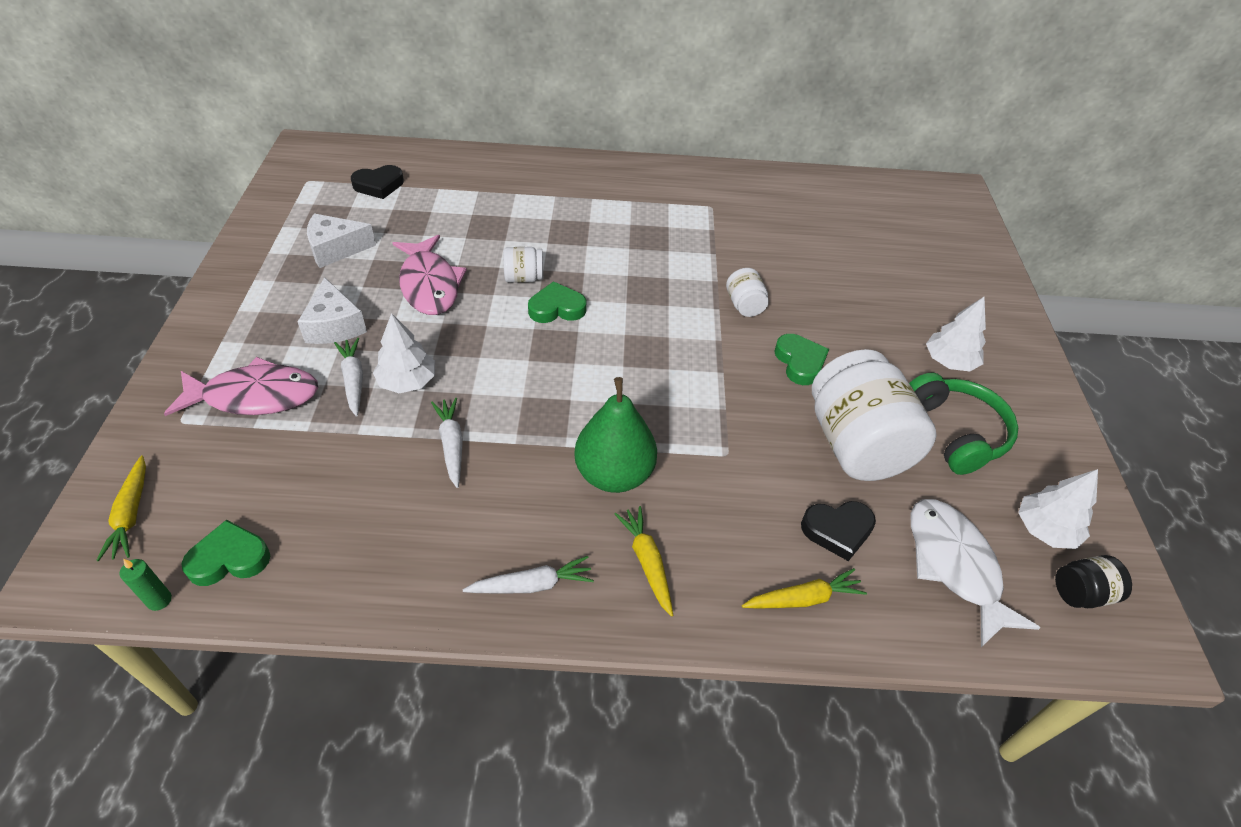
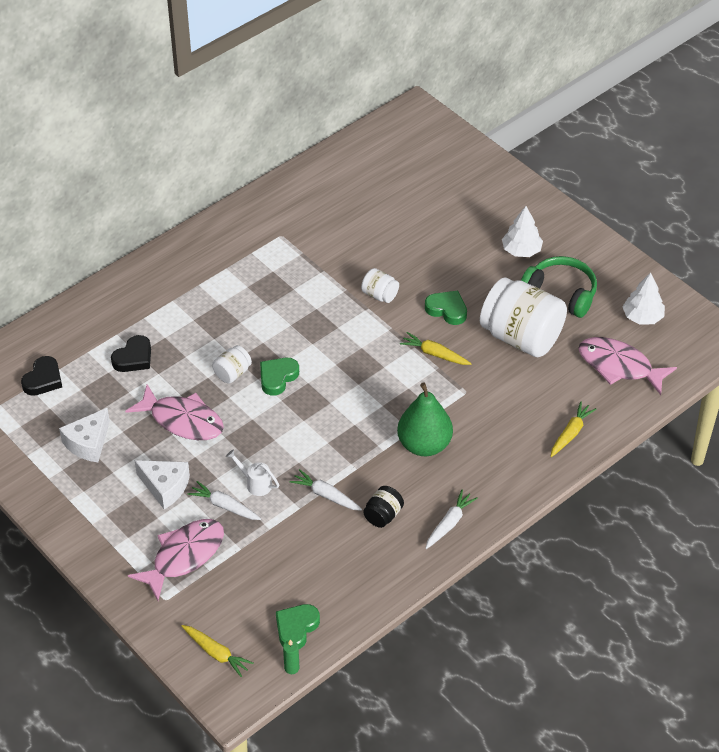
camera: 40 degrees left, 0 degrees up
(407, 381) = (255, 483): white tree -> white watering can
(647, 562) = (487, 472): yellow carrot -> yellow carrot (434, 354)
(837, 530) = (555, 390): black heart -> black heart (133, 358)
(954, 565) = (619, 366): white fish -> pink fish
(1081, 593) = (680, 338): black jar -> black jar (383, 515)

